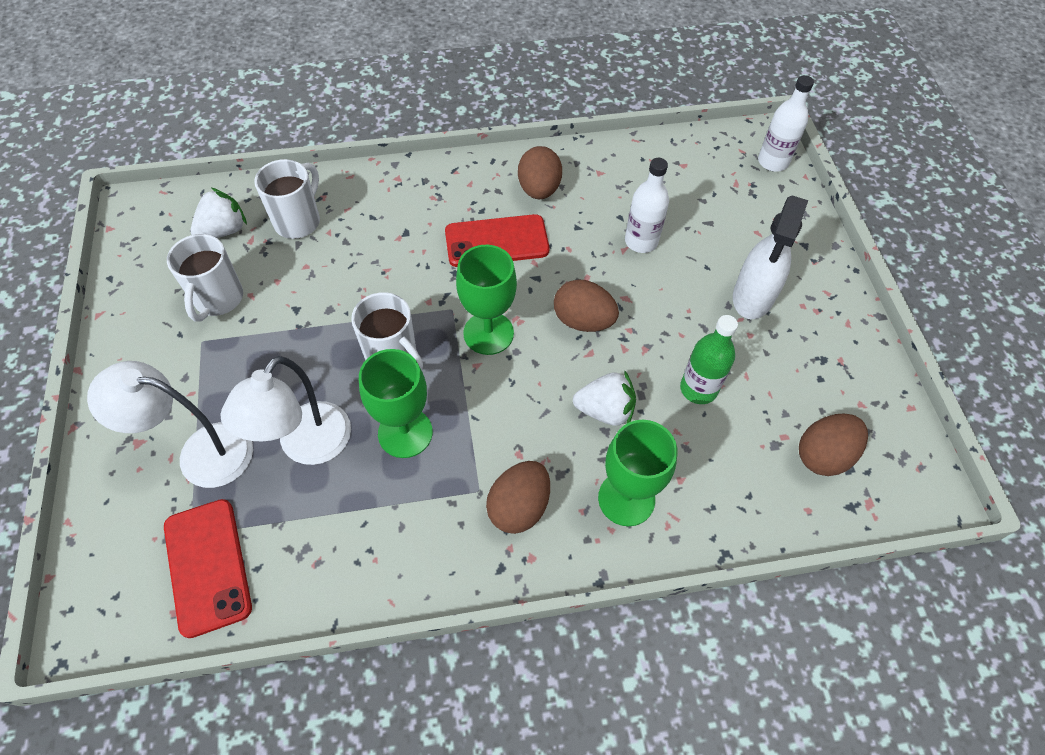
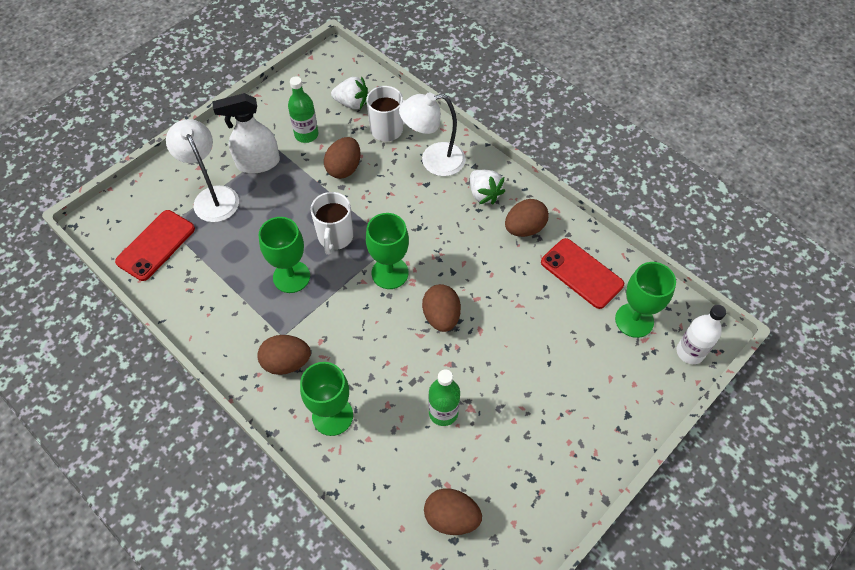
camera: 55 degrees right, 0 degrees up
(218, 299) = (306, 134): white mug -> green bottle
(306, 292) = (344, 168): none -> brown egg
(306, 446) = (249, 238): white lamp -> white lamp (433, 161)
(496, 241) = (461, 233): red phone -> red phone (581, 273)
(605, 410) = (385, 368): white strawberry -> white strawberry (484, 194)
(641, 241) = (535, 311): white bottle -> none
(710, 177) = (634, 320): none -> green goblet
(752, 297) = (547, 405): white spray bottle -> white spray bottle (257, 163)

